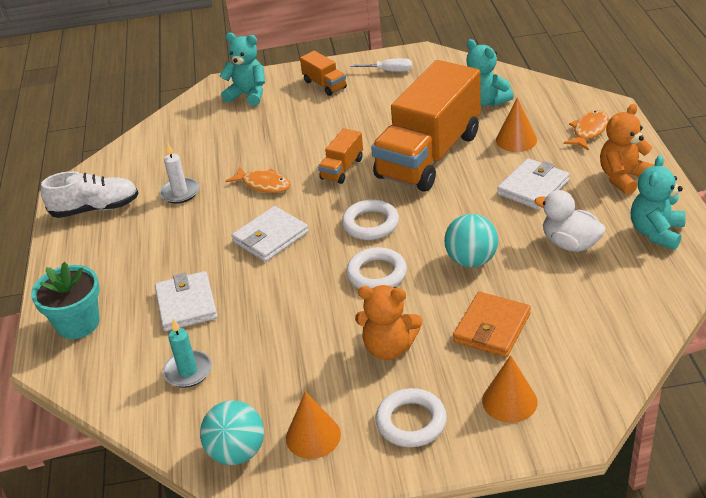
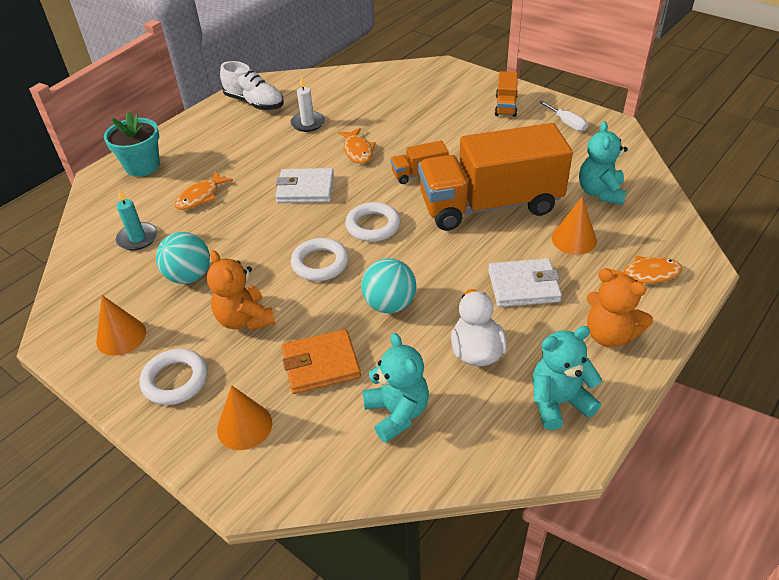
camera: 45 degrees right, 5 degrees up
(186, 304) = (200, 197): white wallet -> orange fish
(237, 452) = (79, 309): turquoise ball -> turquoise ball (189, 276)
(248, 95) = (446, 83): turquoise teddy bear -> turquoise teddy bear (397, 413)
(623, 178) = (609, 335): orange teddy bear -> orange teddy bear turned 150 degrees counterclockwise

